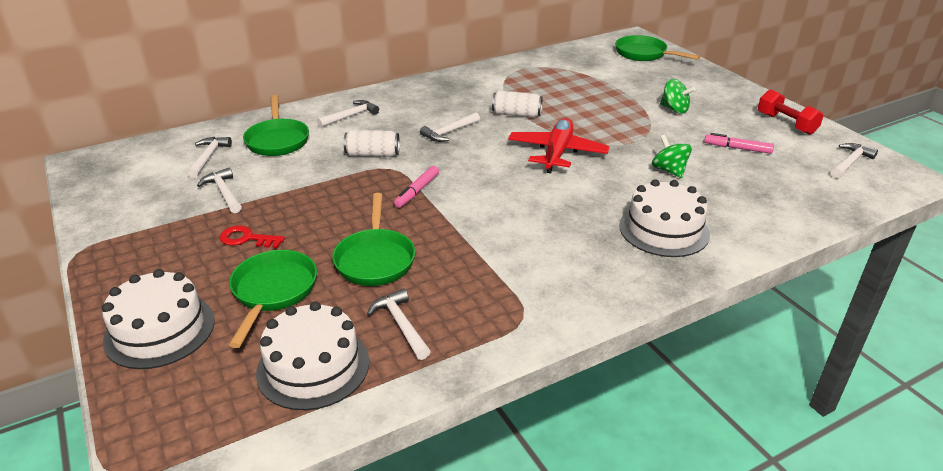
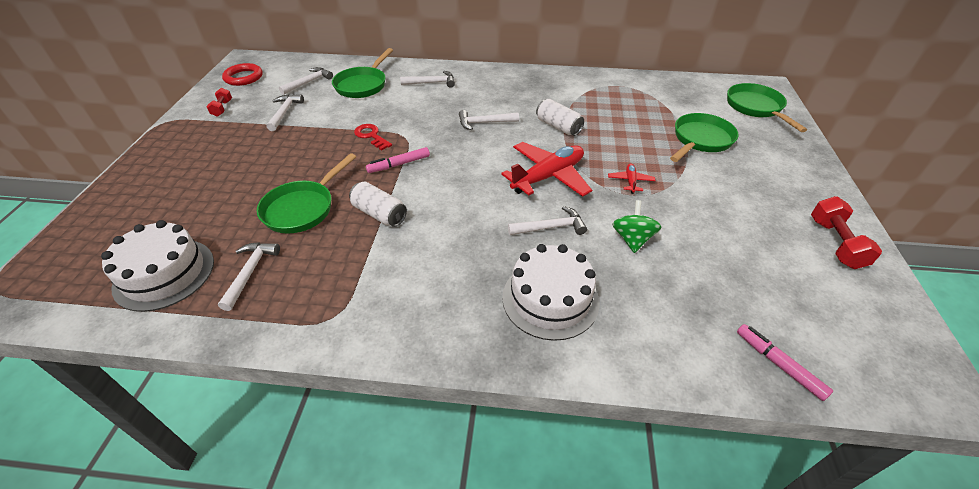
camera: 35 degrees right, 10 degrees up
(113, 178) = (243, 77): none -> red ring
(135, 215) = (222, 108): none -> red dumbbell
(160, 330) = (132, 197): white cake -> none
(247, 238) = (253, 153): red key -> red key (371, 136)
(273, 292) = (217, 202): green pan -> green pan (700, 140)
(372, 154) = (407, 120): white can -> white can (379, 214)
(621, 134) = (630, 181): none -> red plane
(674, 109) = (718, 177): green spinning top -> none
(737, 148) = (738, 247): pink marker -> pink marker (778, 364)
(850, 162) = (868, 326): white hammer -> white hammer (551, 227)

